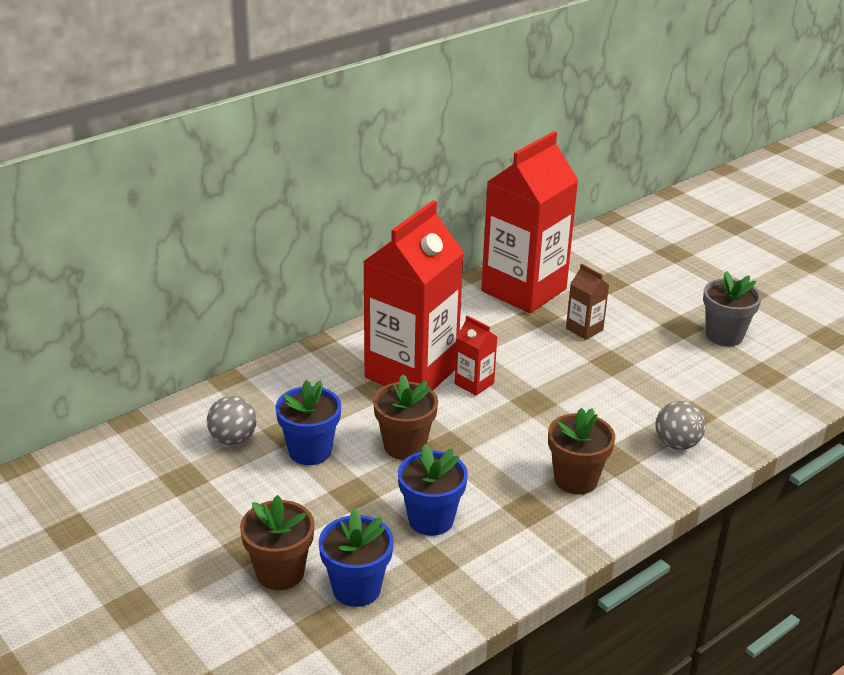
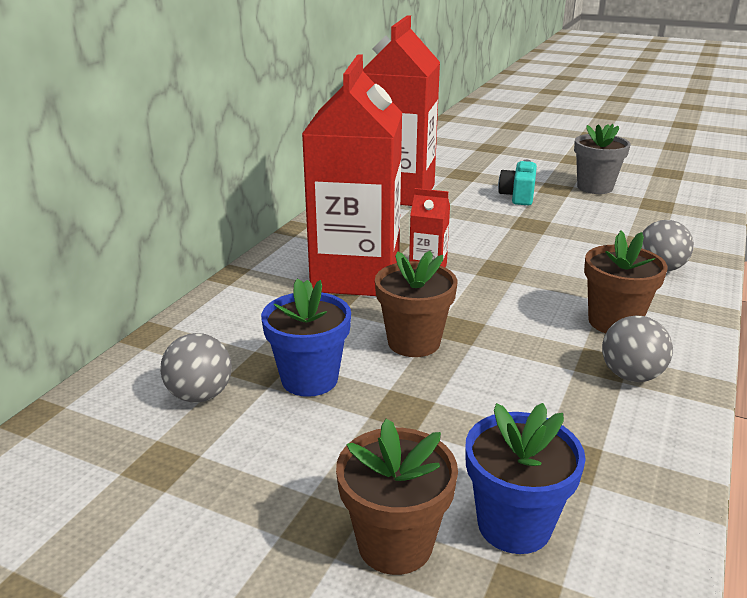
camera: 25 degrees left, 5 degrees down
(431, 519) = (517, 407): blue flower pot -> none
(538, 525) = (631, 375): none -> grey ball
(584, 329) = (481, 207): brown carton -> none
(634, 325) = (518, 196): none -> turquoise camera

